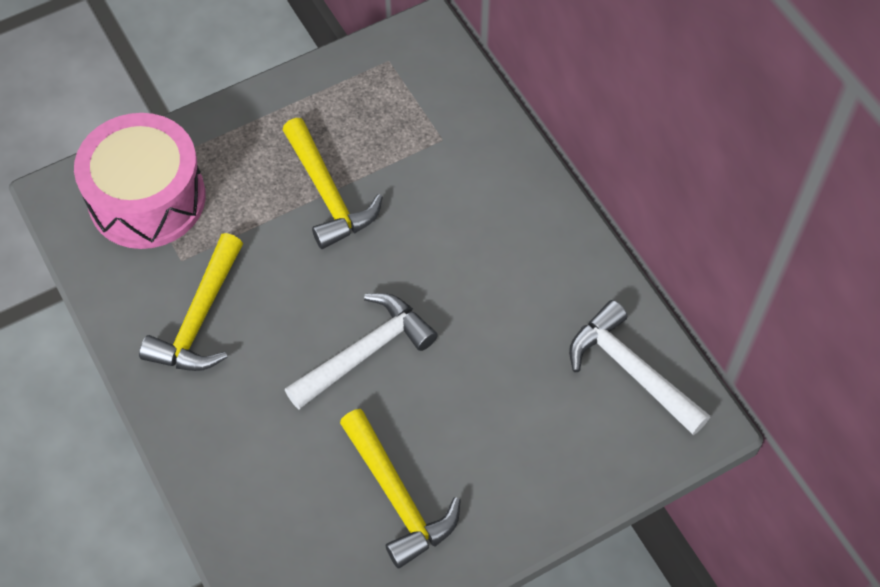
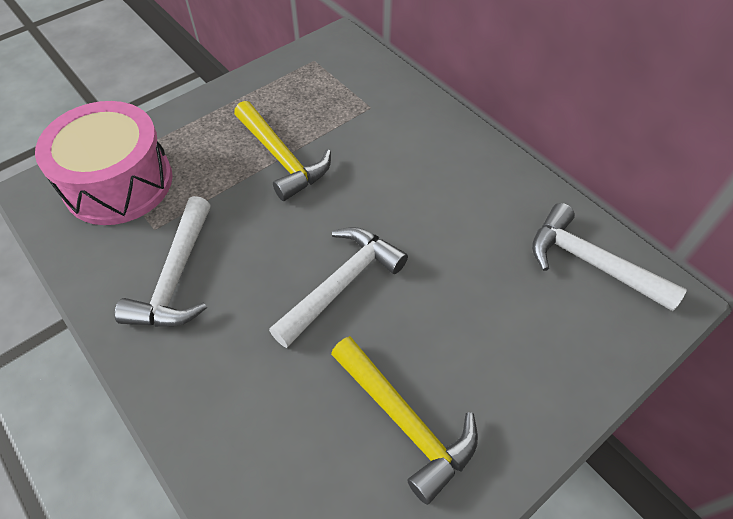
camera: 10 degrees left, 5 degrees down
(199, 318) = (176, 277): yellow hammer -> white hammer

